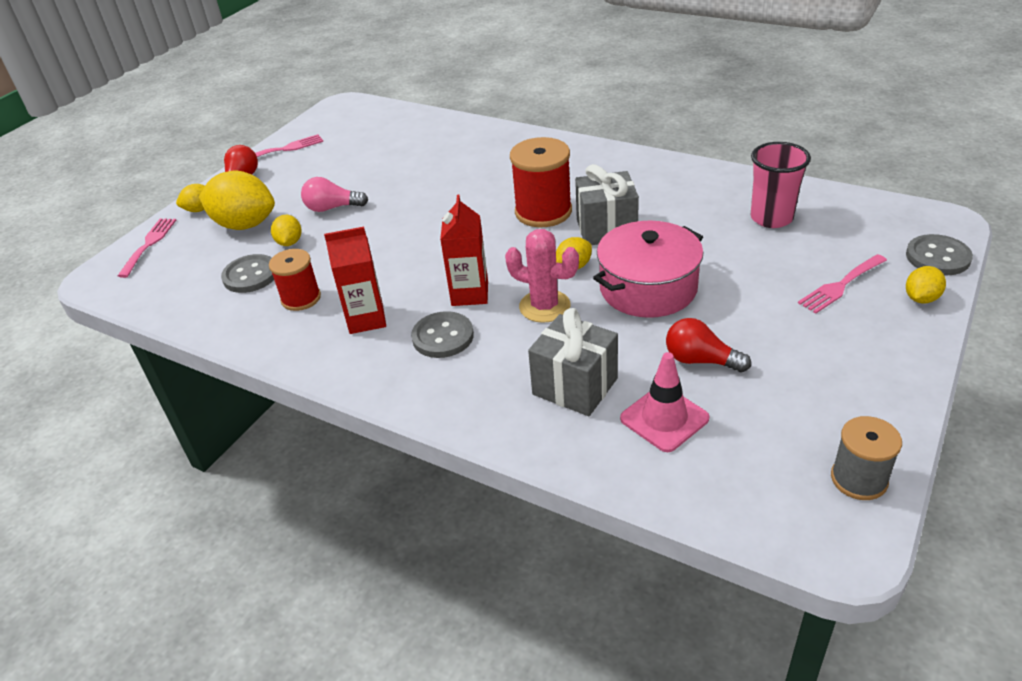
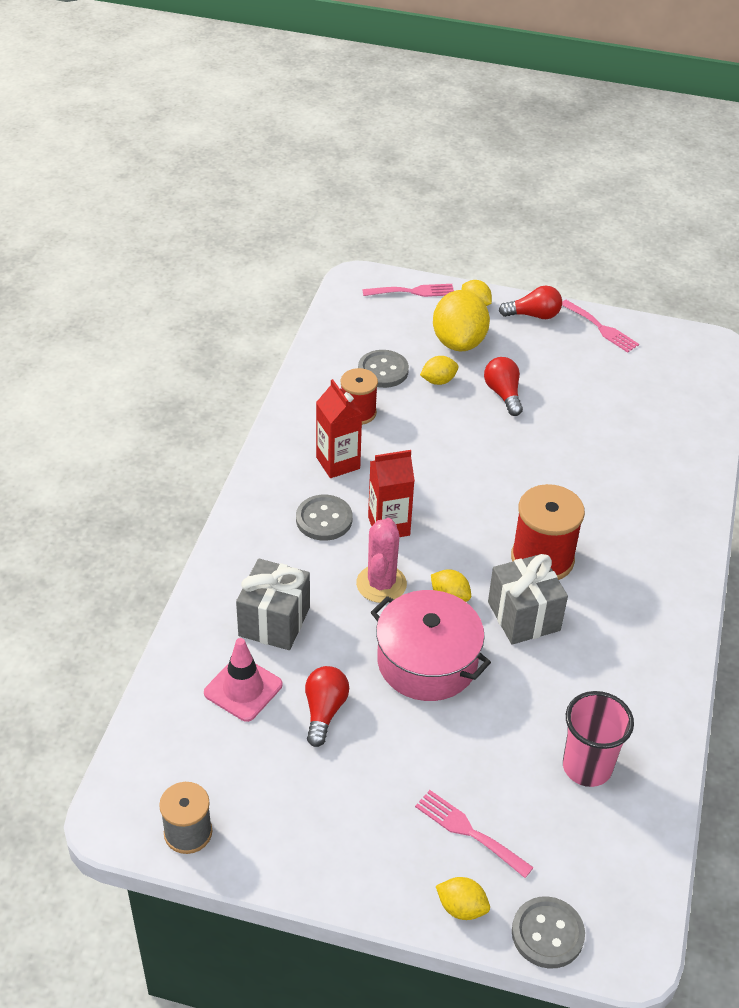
camera: 70 degrees right, 5 degrees up
(332, 208) = (503, 394): pink light bulb -> red light bulb

